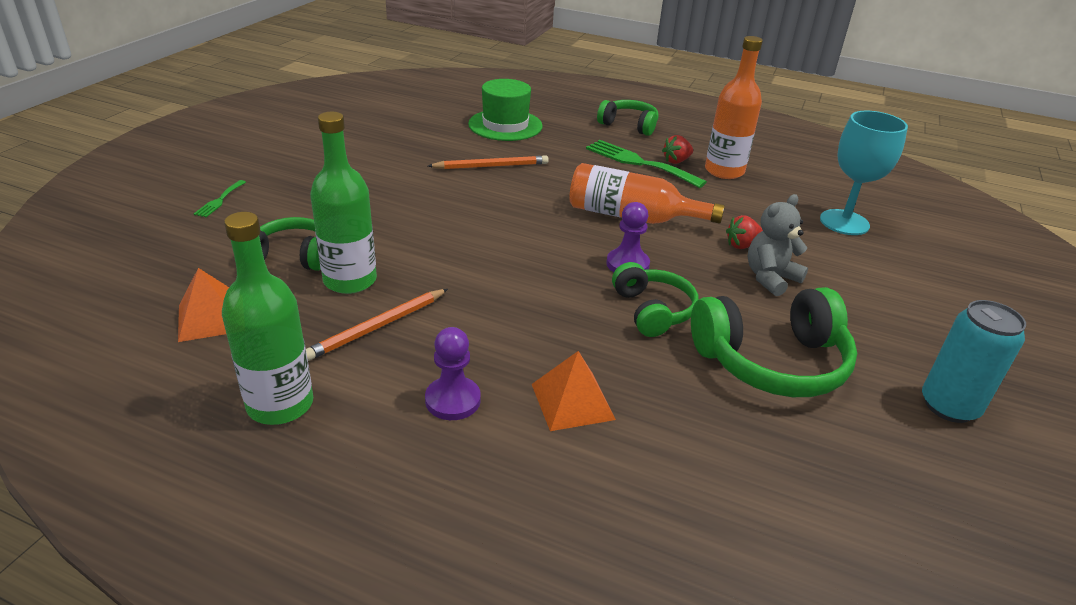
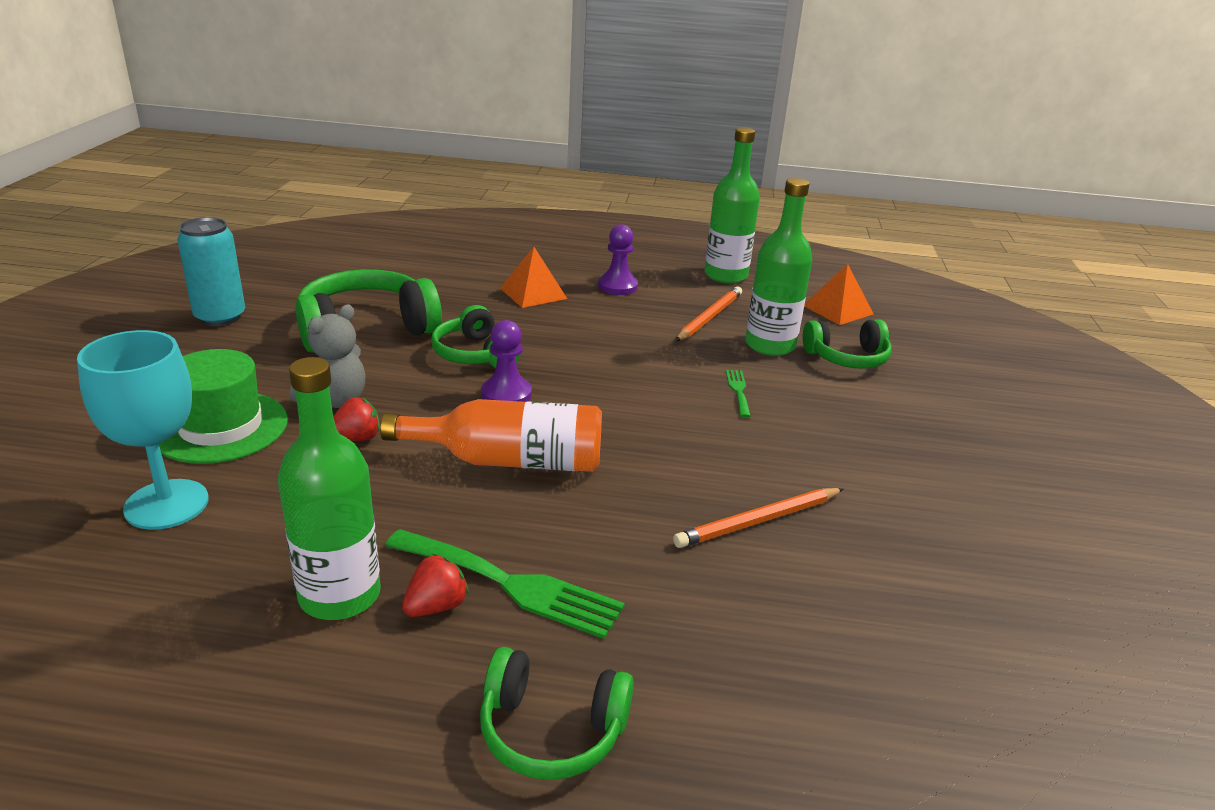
camera: 165 degrees right, 5 degrees down
(219, 200) = (1005, 403): green fork -> green fork (738, 391)
(505, 125) = (821, 652): green hat -> green hat (221, 427)
(724, 171) = (340, 595): orange bottle -> green bottle

